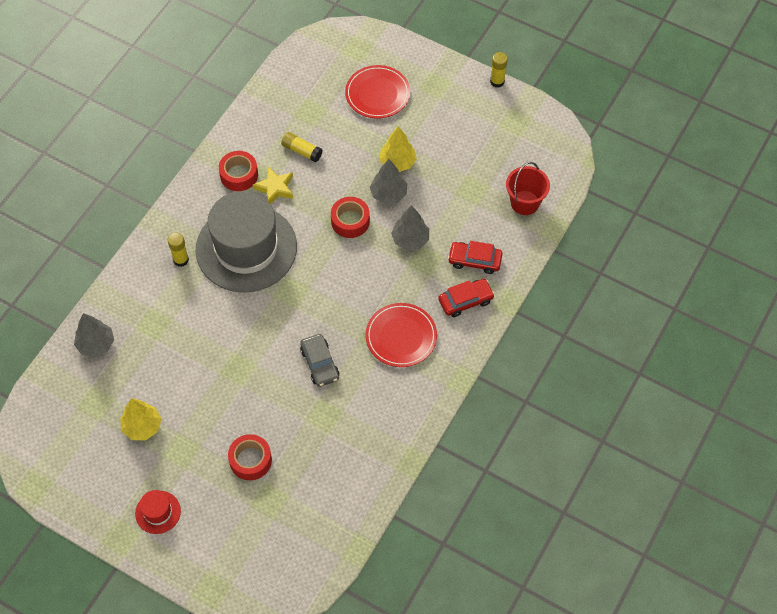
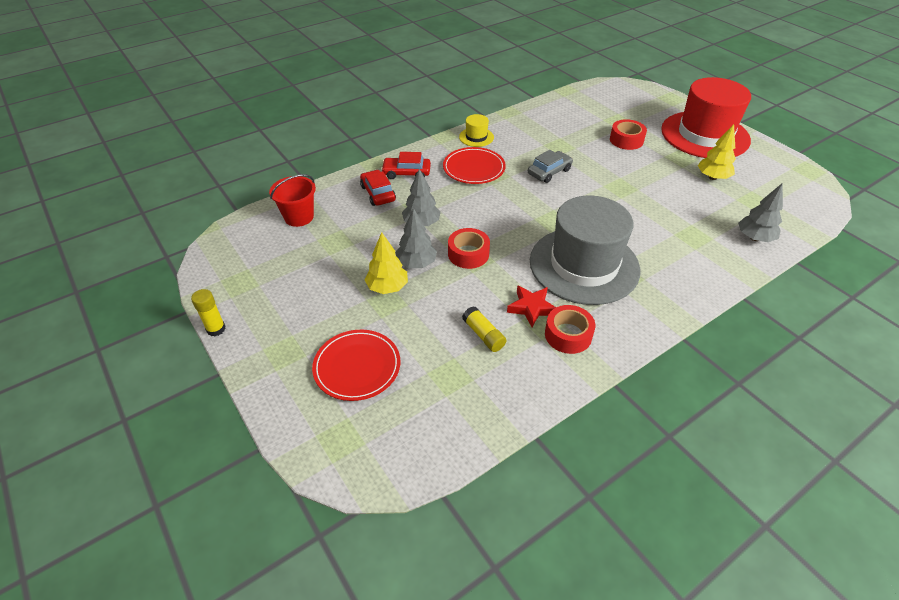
camera: 155 degrees left, 15 degrees down
(158, 512) = (705, 135): red hat -> red hat, size x2.46
(181, 260) = (657, 276): yellow glue stick -> none
(275, 188) = (531, 308): yellow star -> red star
(320, 364) = (549, 172): grey car -> grey car turned 45 degrees clockwise
(425, 393) = (476, 137): none -> yellow hat
(474, 260) = (378, 193): red car -> red car turned 150 degrees counterclockwise

